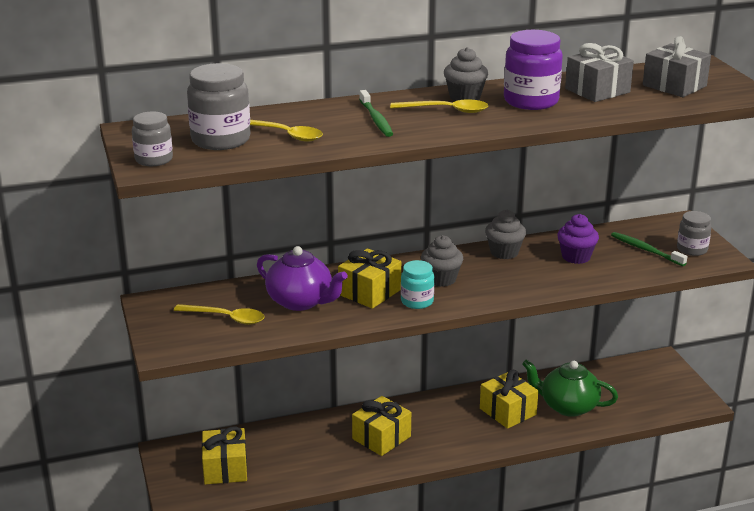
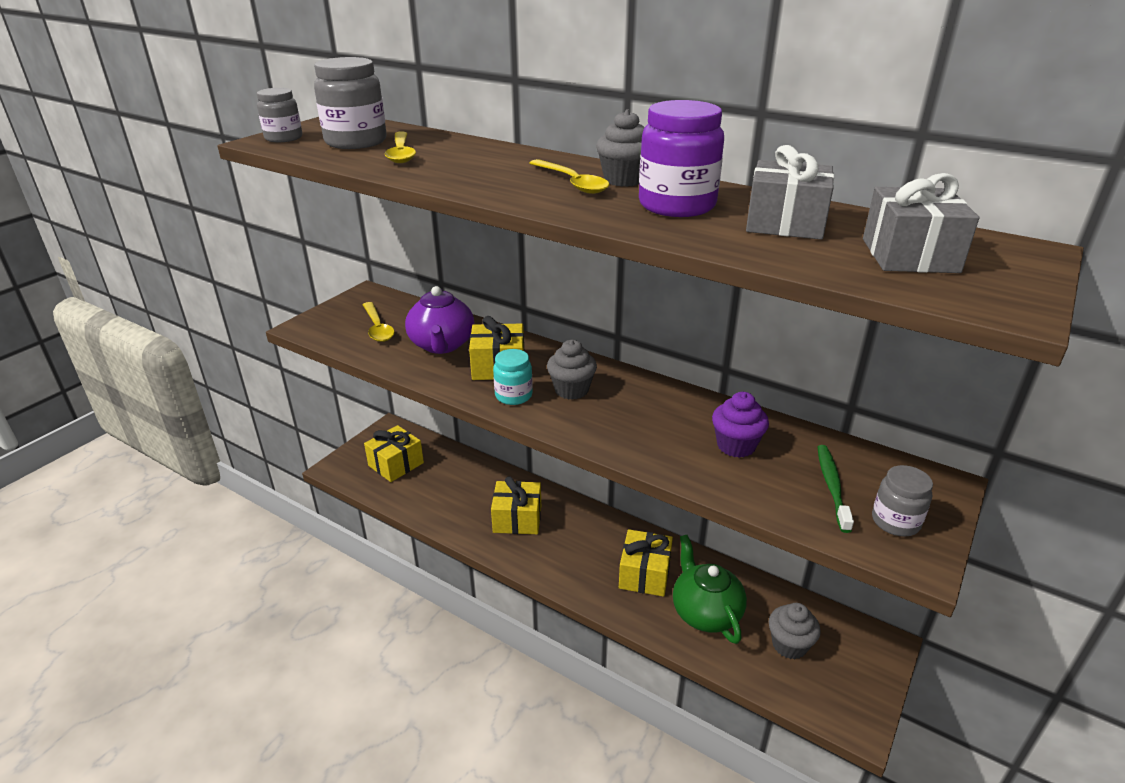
camera: 50 degrees right, 5 degrees up
(376, 119) = (495, 168): green toothbrush -> none
(504, 252) = (674, 400): grey cupcake -> grey cupcake (789, 645)

